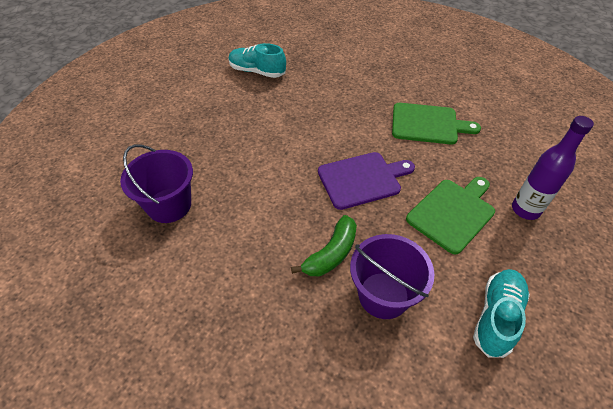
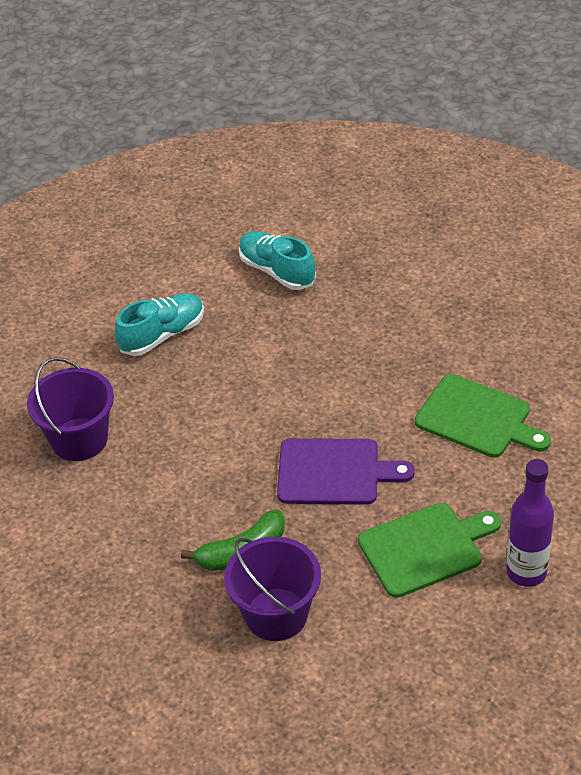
camera: 25 degrees right, 5 degrees down
(496, 317) = (393, 677): turquoise shoe -> turquoise shoe (162, 335)

